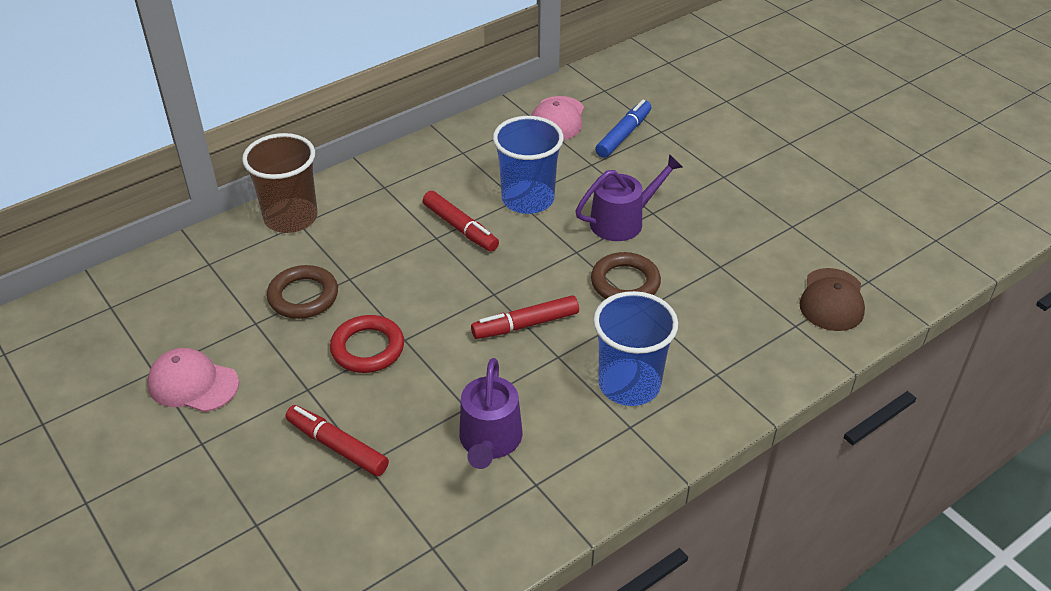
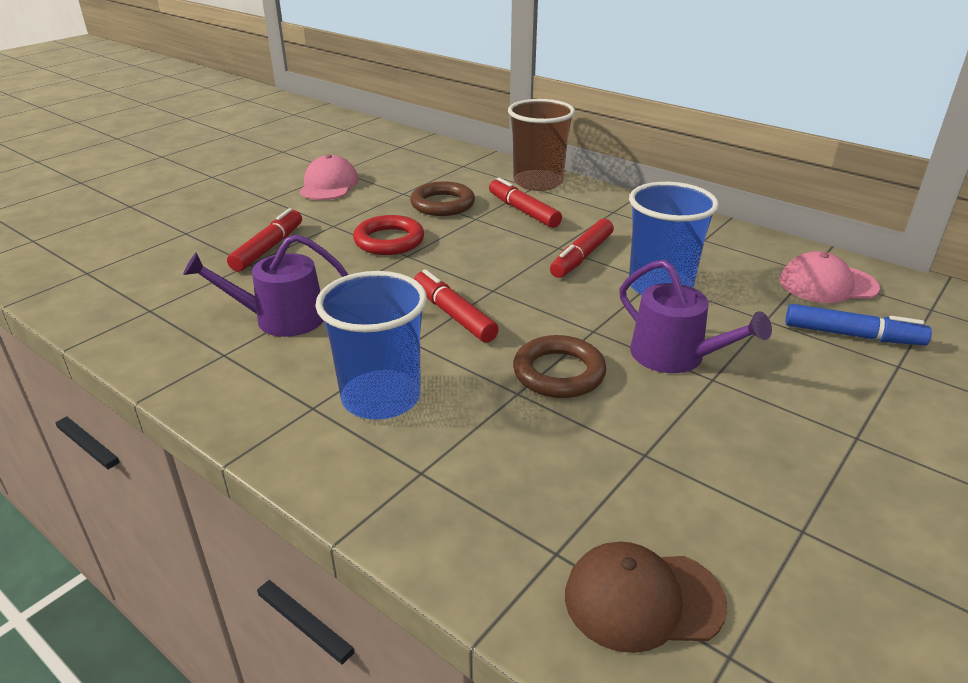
camera: 75 degrees right, 10 degrees down
(352, 242) = (523, 211): none -> red marker

